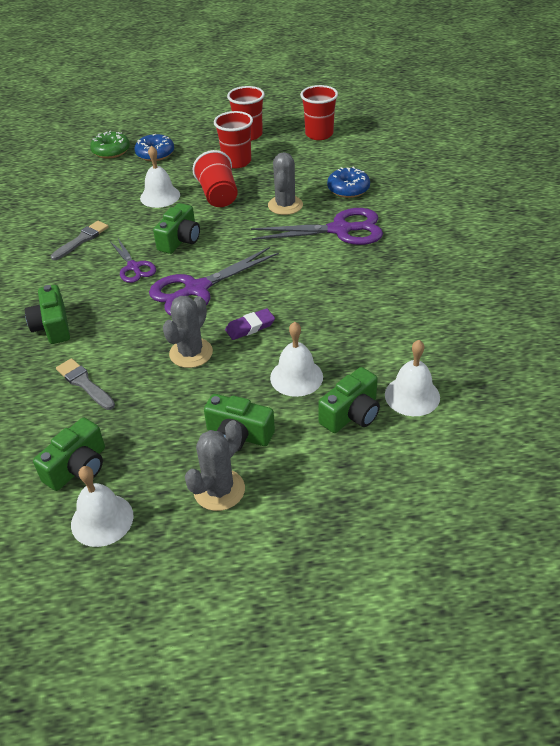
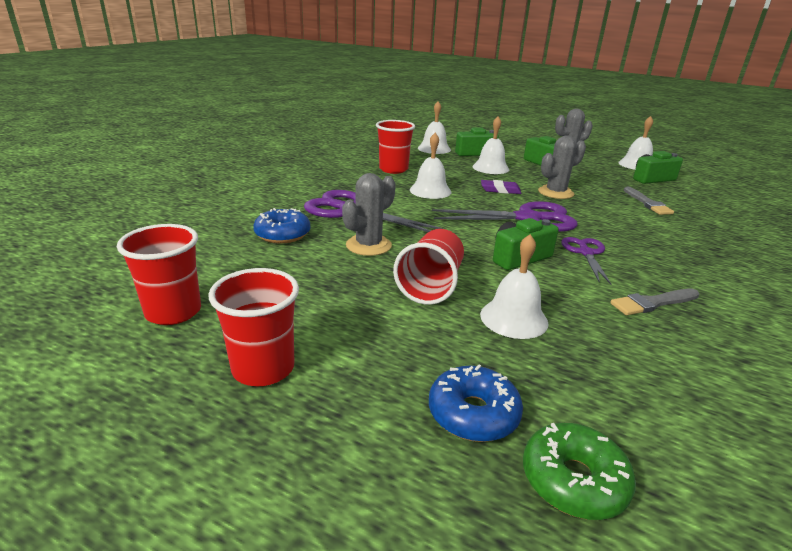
camera: 150 degrees left, 15 degrees down
(52, 326) = (682, 238): green camera -> none
(236, 162) = (351, 323): red cup -> red cup (393, 169)
(313, 289) = (430, 191): none -> white bell

